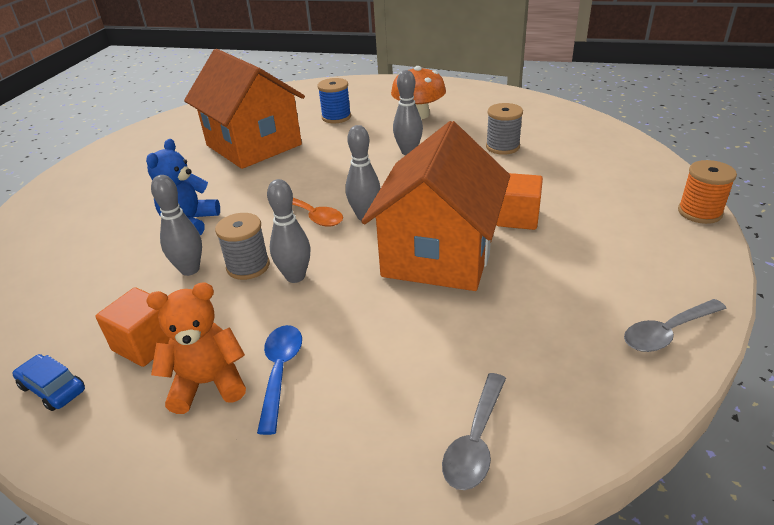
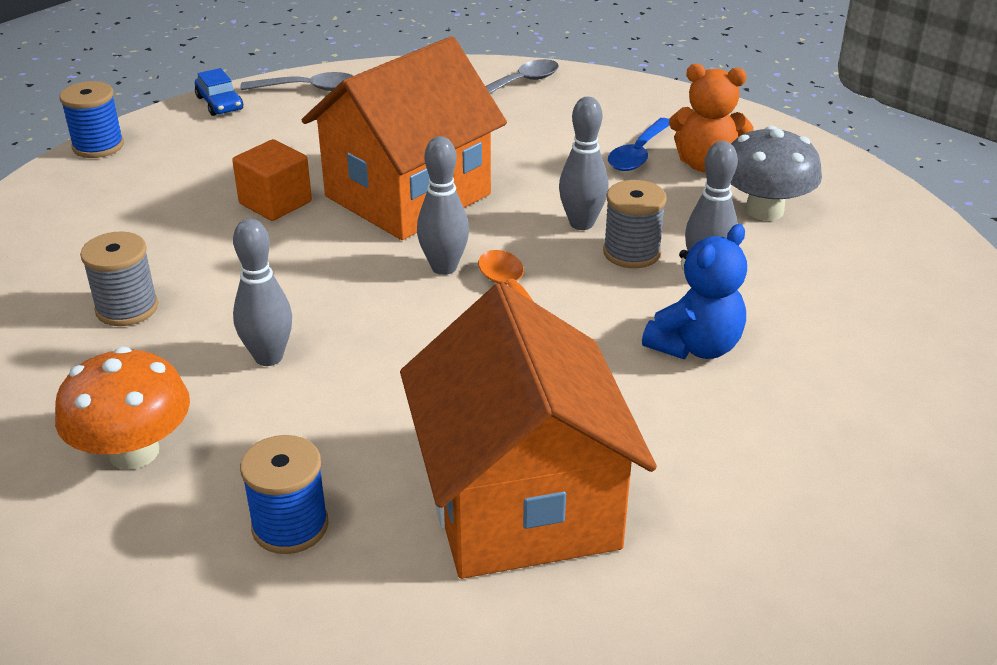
camera: 155 degrees left, 0 degrees up
(53, 388) = (857, 202): blue car -> blue car (219, 103)
(146, 344) = (764, 210): orange cube -> grey mushroom
(699, 212) = (98, 146): orange spool -> blue spool

